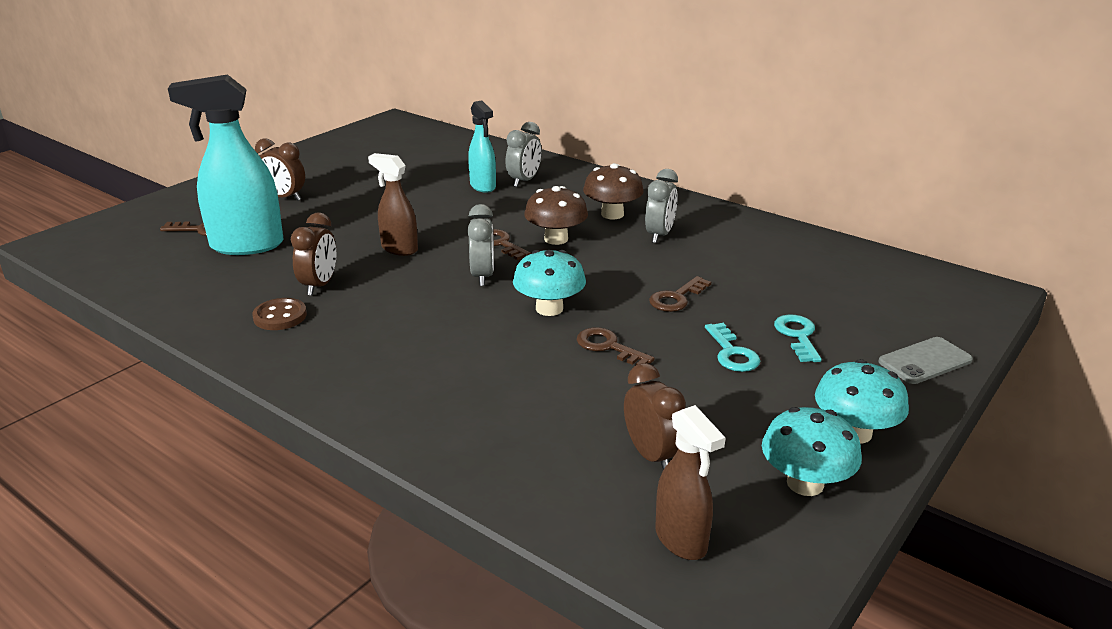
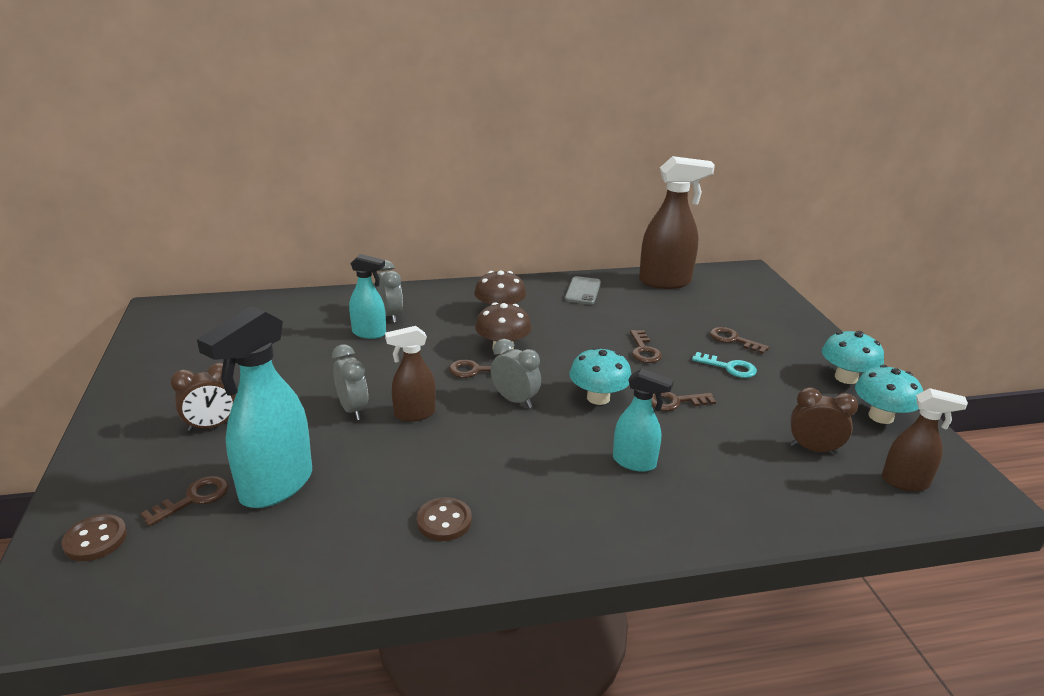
camera: 50 degrees left, 0 degrees up
(133, 224) = (95, 540): none -> brown button
(319, 285) = (418, 478): brown clock -> none
(471, 363) = (634, 462): none -> turquoise spray bottle
(659, 235) = (555, 314): grey clock -> grey clock (353, 409)
(797, 336) = (733, 340): turquoise key -> brown key
(845, 258) = (665, 282): none -> brown spray bottle
(925, 361) = (797, 323): grey phone -> grey phone (583, 291)

